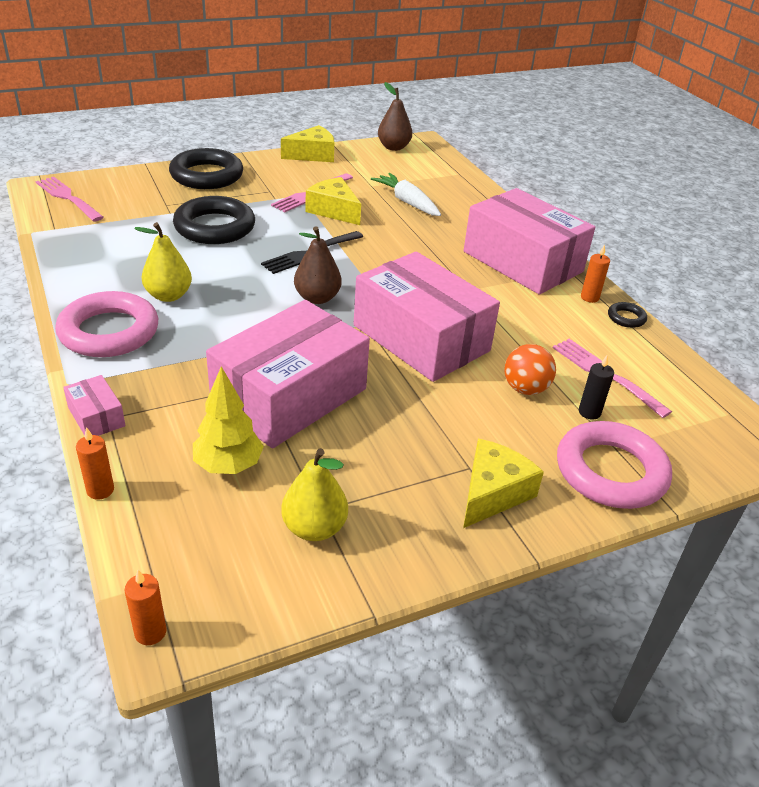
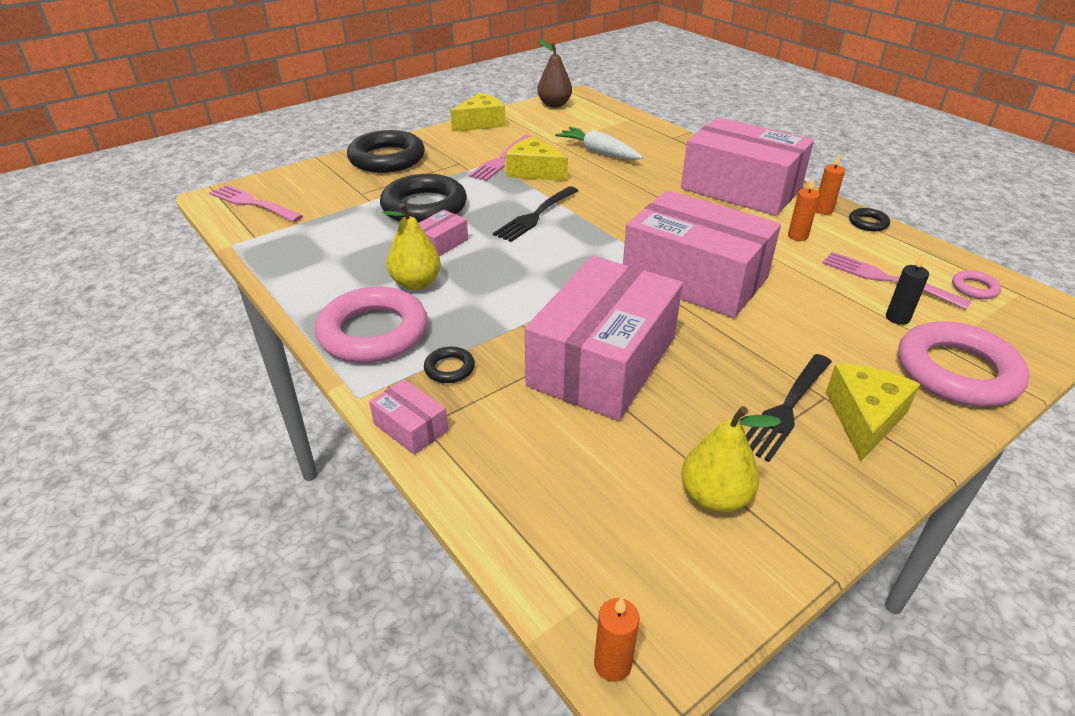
camera: 10 degrees left, 0 degrees up
(100, 490) = (461, 509): orange candle -> orange candle (797, 236)
(155, 375) = (449, 368): none -> black ring
(210, 264) = (441, 243): none -> pink box
(228, 465) = (584, 449): yellow tree -> none
(317, 298) = (569, 257): brown pear -> none
(427, 470) = (786, 408): none -> black fork
(525, 389) = (824, 307): orange ball -> none
(687, 400) = (974, 288): none -> pink ring

